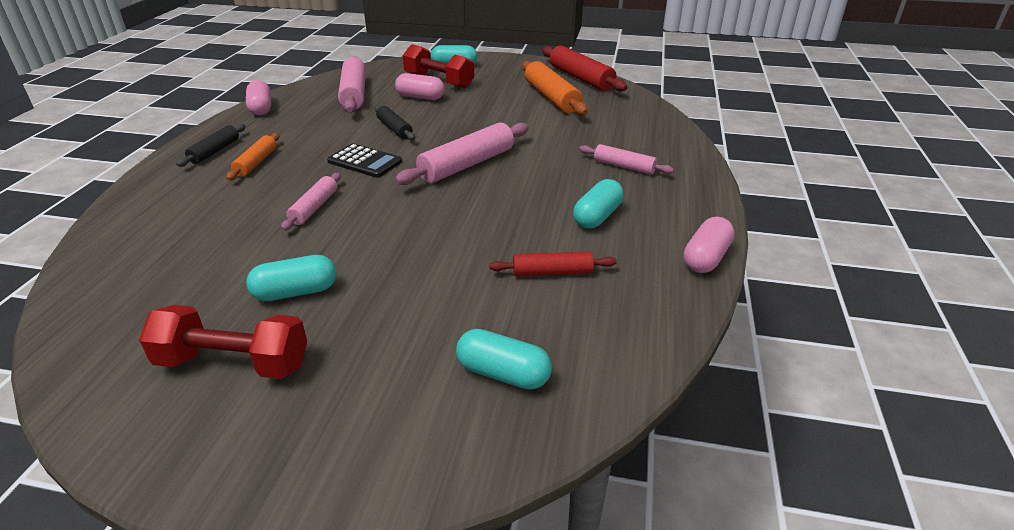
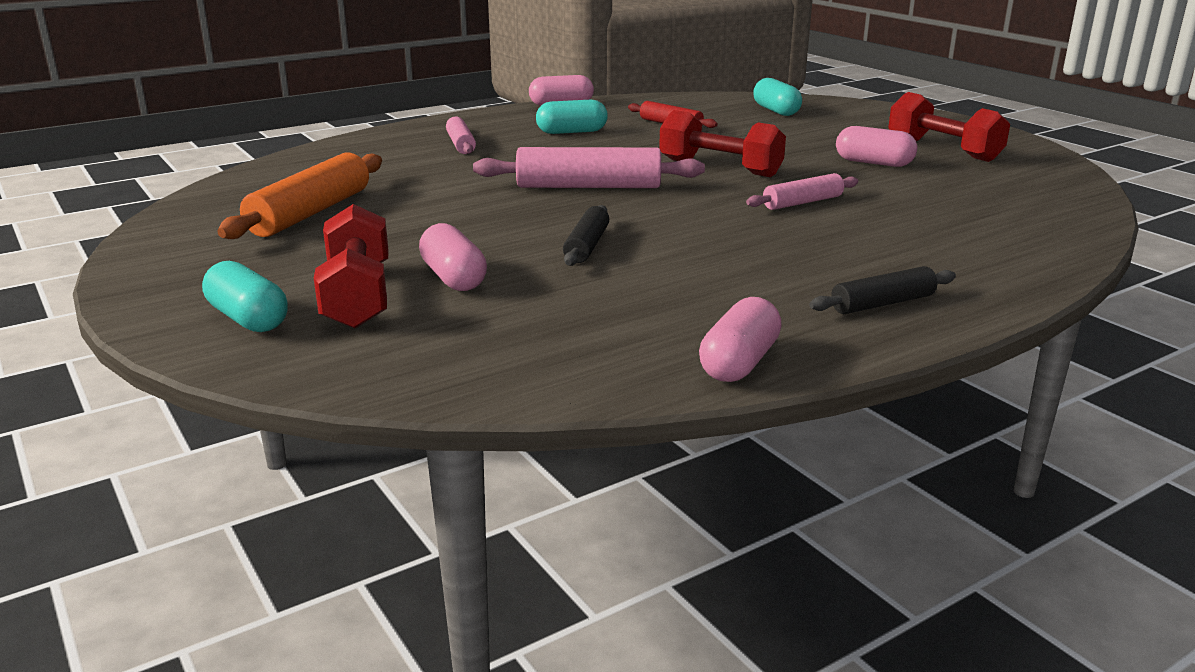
camera: 135 degrees left, 10 degrees down
(256, 163) = (830, 266): orange rolling pin -> none
(296, 292) = (873, 163): turquoise capsule -> pink capsule
(354, 94) = (534, 328): pink rolling pin -> none
(365, 162) = (689, 223): black calculator -> none
(415, 221) = (719, 168): none -> red dumbbell
(580, 78) = (192, 221): red rolling pin -> none

